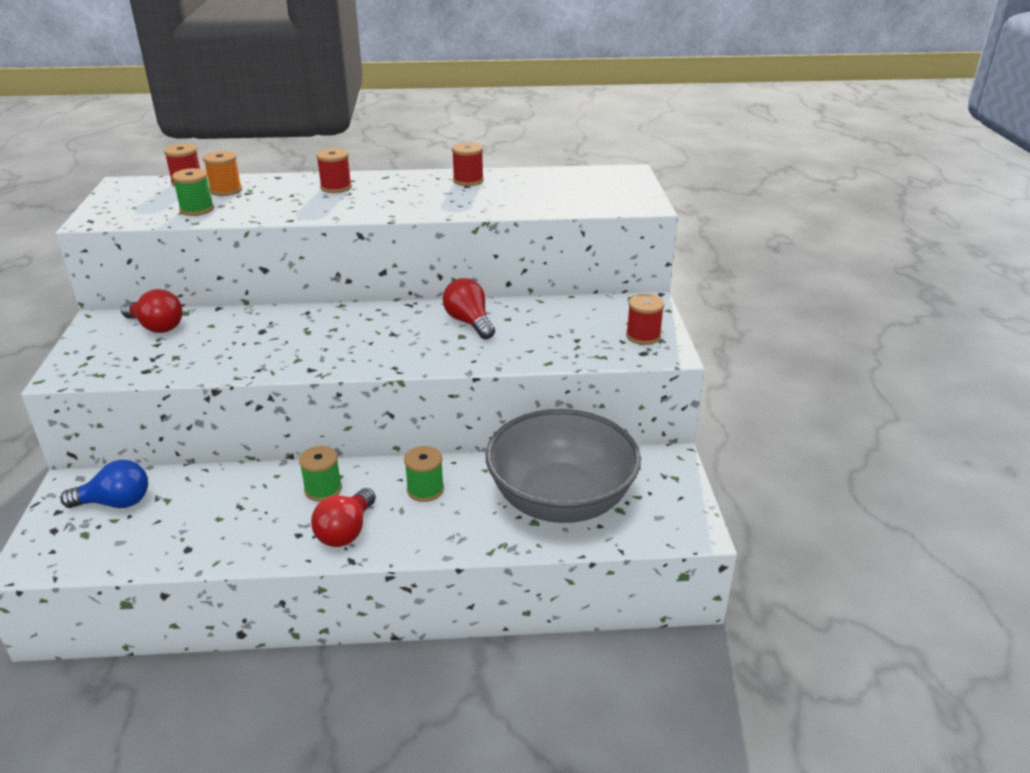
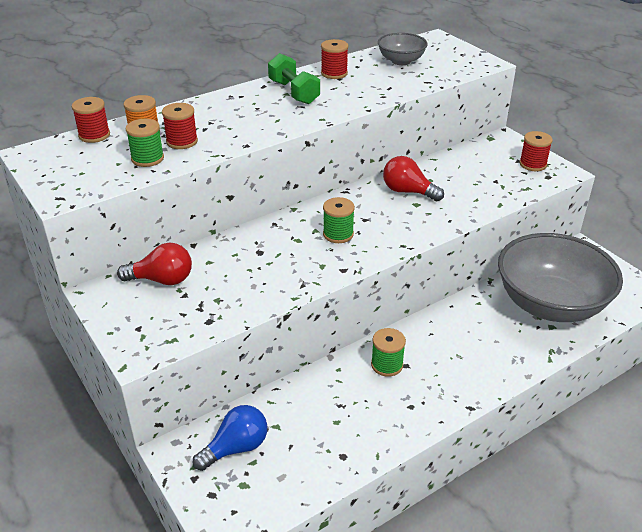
camera: 30 degrees left, 5 degrees up
(336, 187) = (238, 106): red spool -> red spool (182, 141)
(346, 531) = (441, 388): red light bulb -> none
(403, 188) = (293, 92): none -> green dumbbell
(425, 490) = (457, 334): green spool -> green spool (338, 234)
(554, 184) = (401, 61): none -> grey bowl

